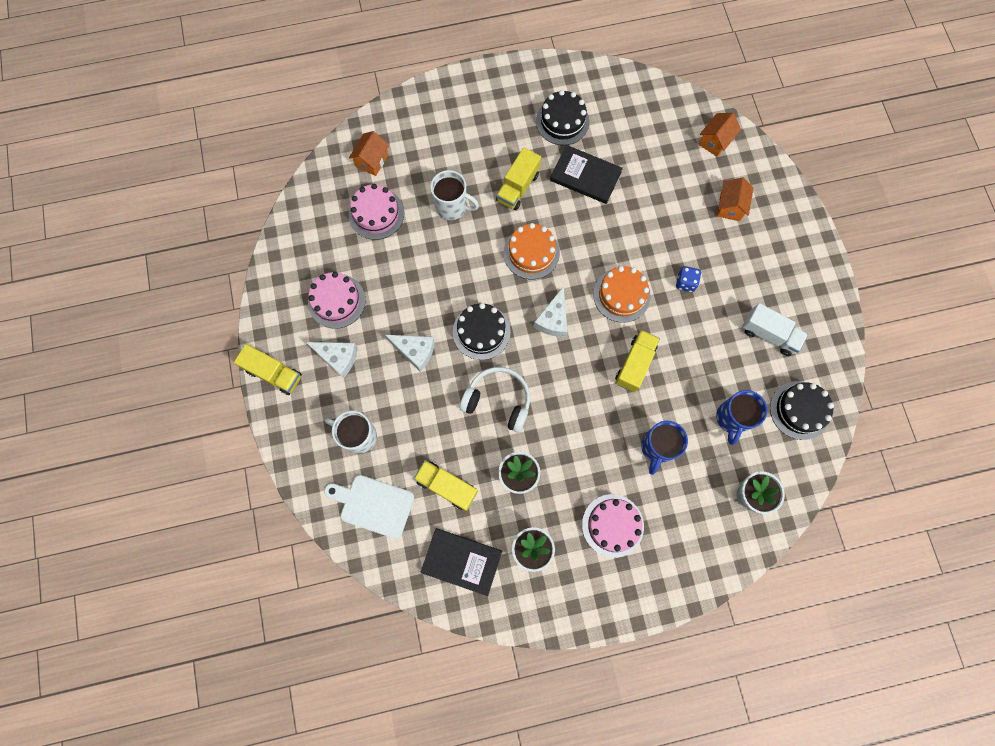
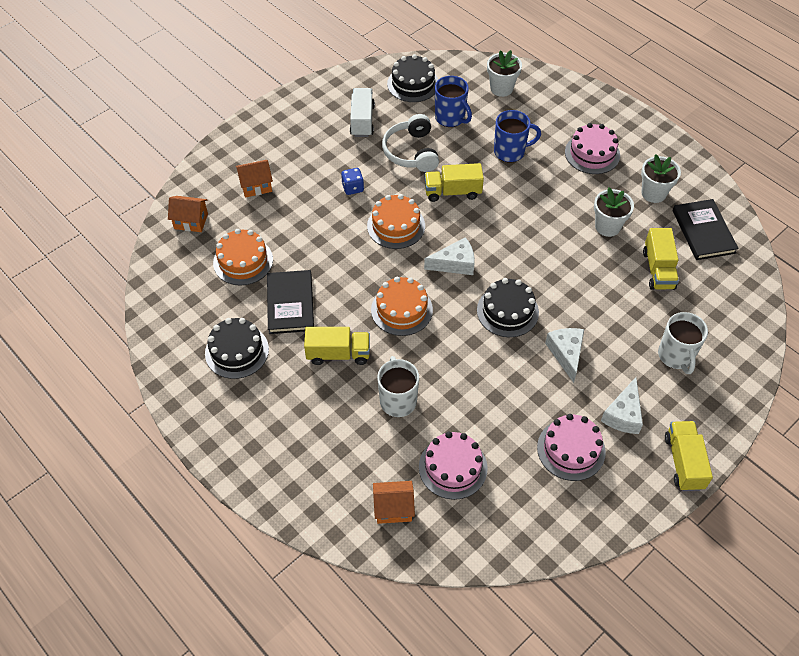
camera: 120 degrees left, 20 degrees down
(338, 357) = (623, 414): white cheese -> white cheese turned 150 degrees counterclockwise
(373, 505) = (719, 313): white cutting board -> none
(498, 400) = (558, 269): white headphones -> white headphones (411, 152)
(649, 161) = (243, 261): none -> orange cake
(731, 418) = (450, 118): blue mug -> blue mug turned 60 degrees clockwise

